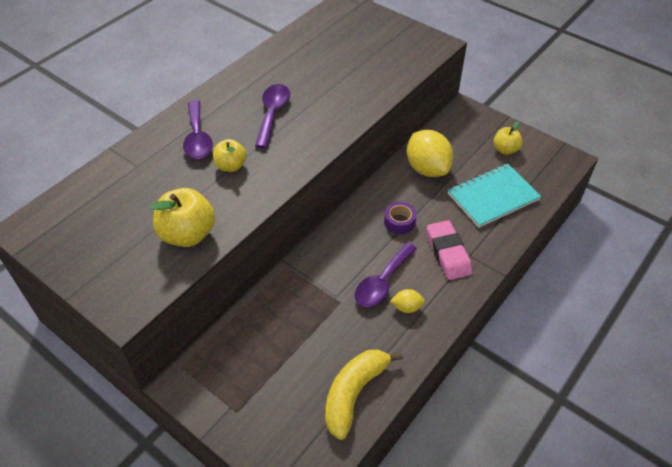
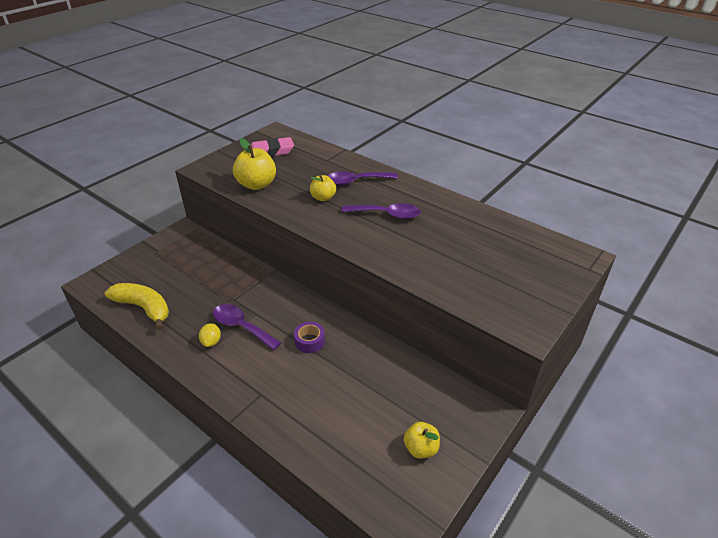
camera: 90 degrees right, 10 degrees down
(427, 168) = (383, 367): yellow lemon -> none
(448, 253) = (266, 375): pink eraser -> pink eraser (270, 152)
(493, 197) = (340, 424): turquoise notebook -> none

